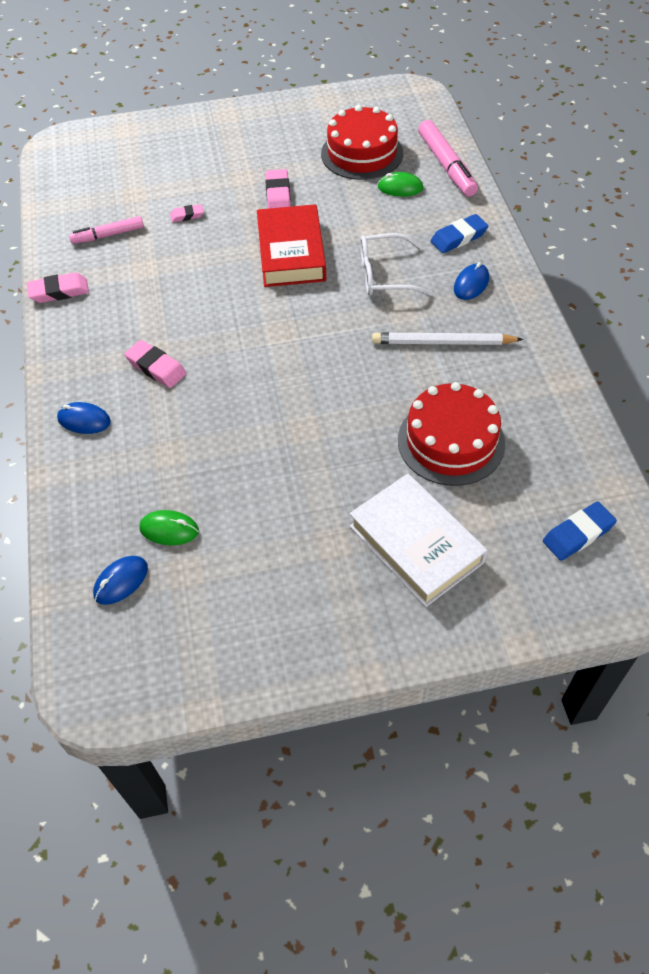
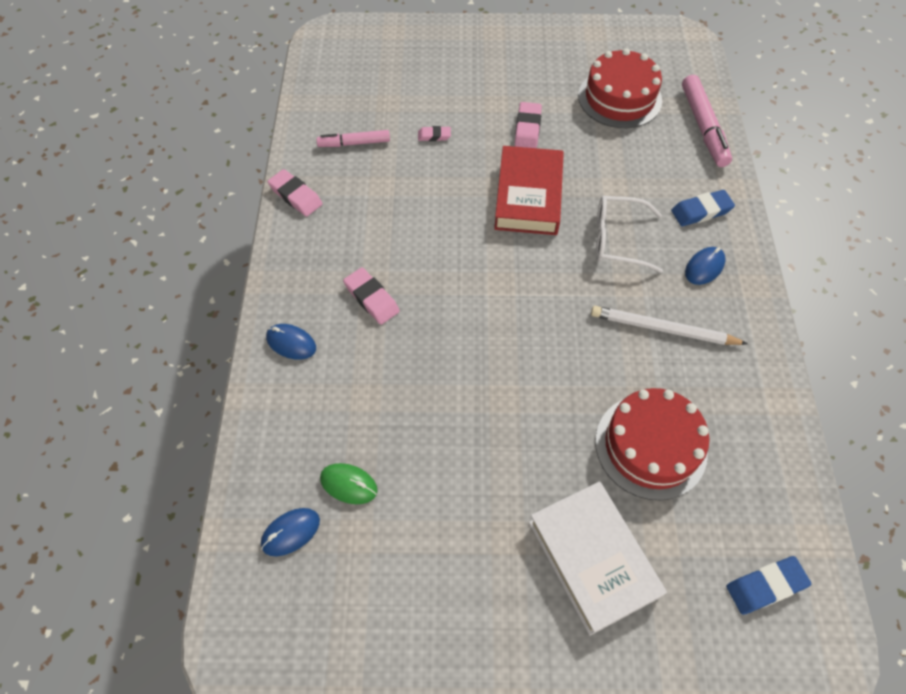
camera: 10 degrees right, 5 degrees up
(59, 291) = (296, 196): pink eraser -> pink eraser turned 45 degrees clockwise
(400, 188) = (651, 143): green mouse -> none

